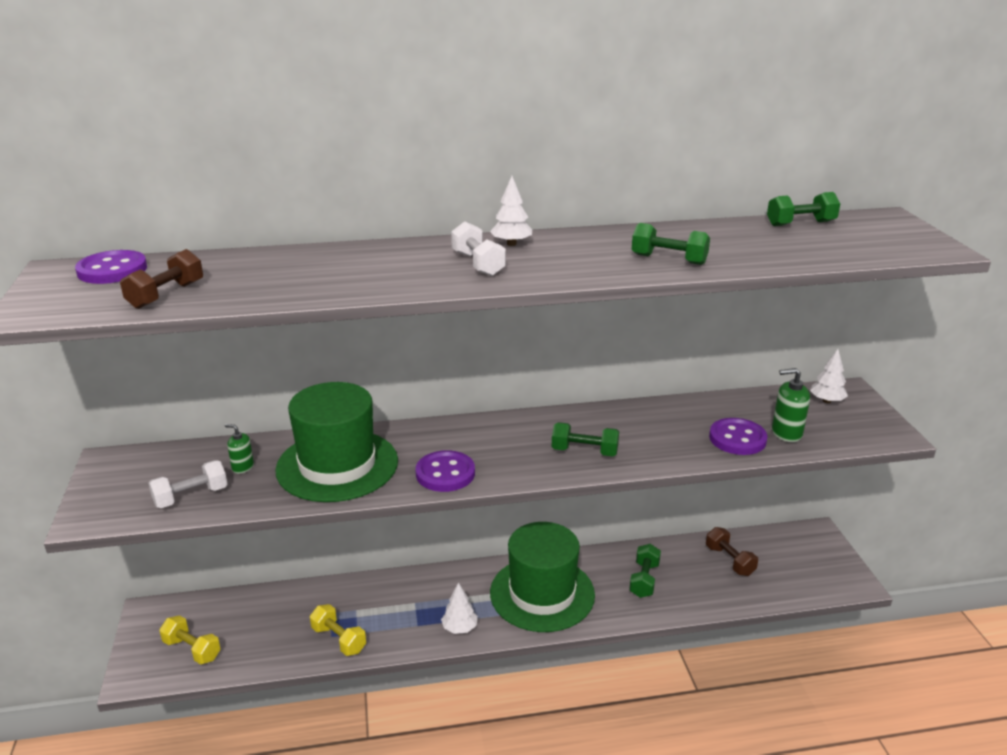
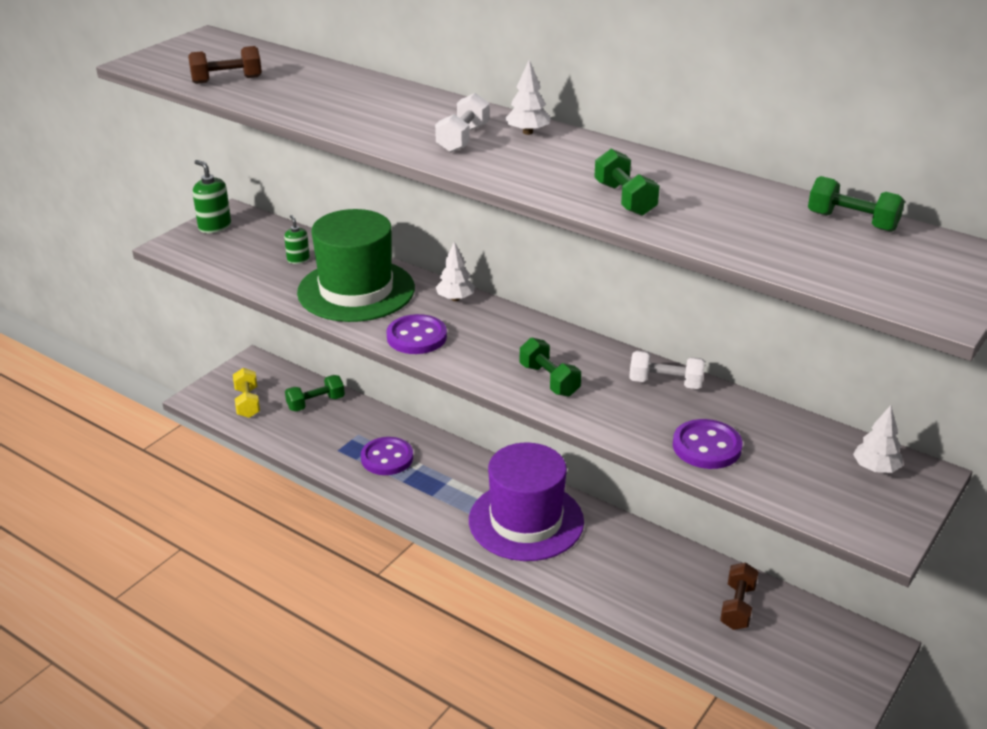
camera: 45 degrees right, 5 degrees up
(112, 270) = (233, 49): purple button -> purple button (387, 458)
(191, 497) = (241, 263): white dumbbell -> white dumbbell (665, 383)
(339, 639) = (339, 455): yellow dumbbell -> none
(459, 628) = (428, 503): white tree -> white tree (455, 298)
(542, 593) = (526, 521): green hat -> purple hat
(644, 580) = (629, 568): green dumbbell -> green dumbbell (316, 403)
(786, 433) = (767, 470): green soap dispenser -> green soap dispenser (214, 227)

